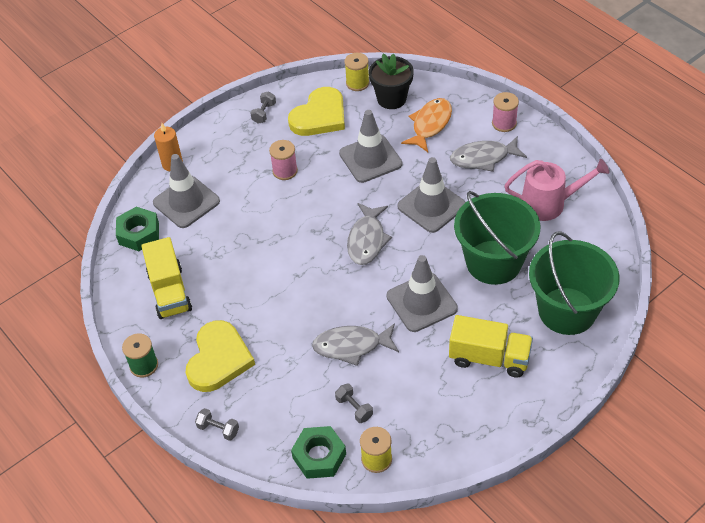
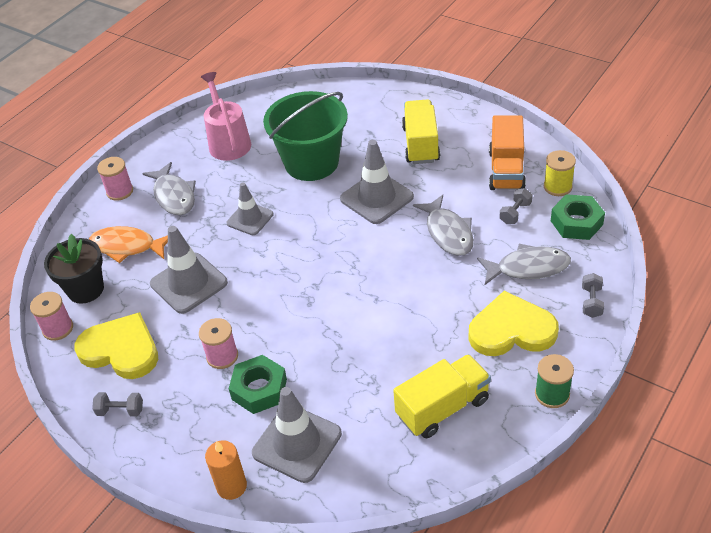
camera: 105 degrees left, 5 degrees down
(139, 233) = (364, 478): green nut -> green nut (259, 389)
(357, 83) = (58, 328): yellow spool -> pink spool
(367, 240) = (310, 255): grey fish -> grey fish (528, 268)
(420, 421) = (506, 170): none -> orange truck
(431, 206) = (250, 219): grey traffic cone -> grey traffic cone, size x0.64
(567, 311) = (352, 111): green bucket -> none

